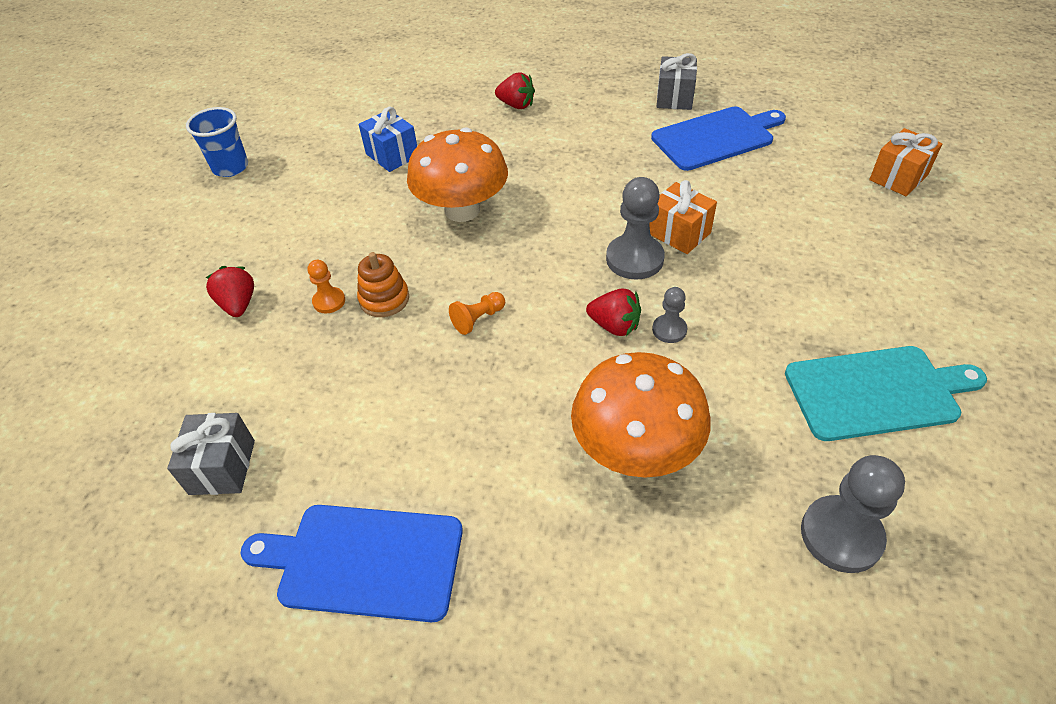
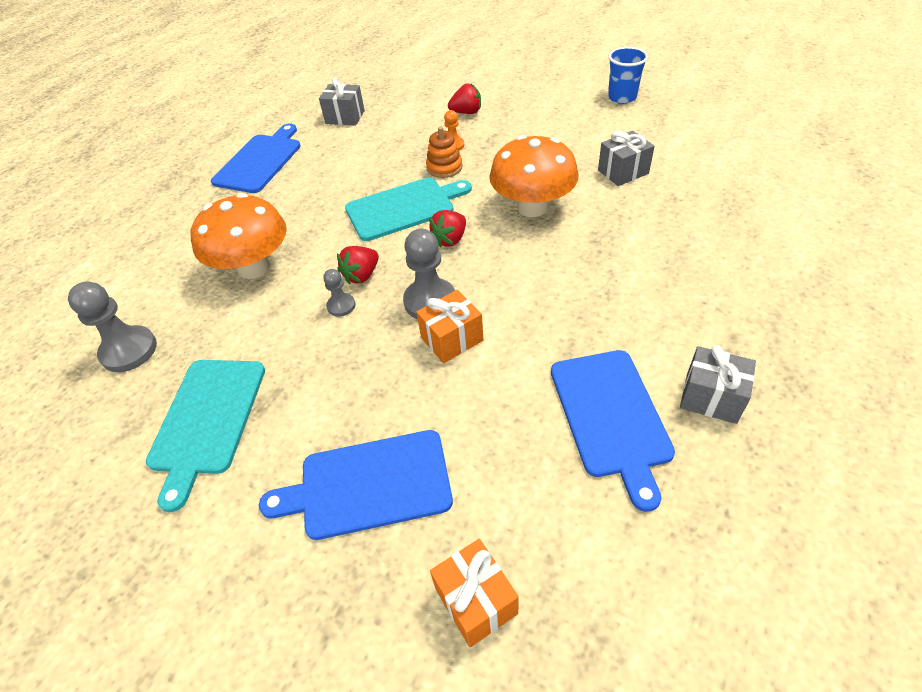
camera: 105 degrees right, 0 degrees up
(392, 155) = (623, 172): blue gift -> grey gift
(478, 319) = (404, 208): orange pawn -> turquoise cutting board
(516, 105) = (703, 254): red strawberry -> red strawberry (450, 239)
(858, 249) = (368, 485): none -> blue cutting board

